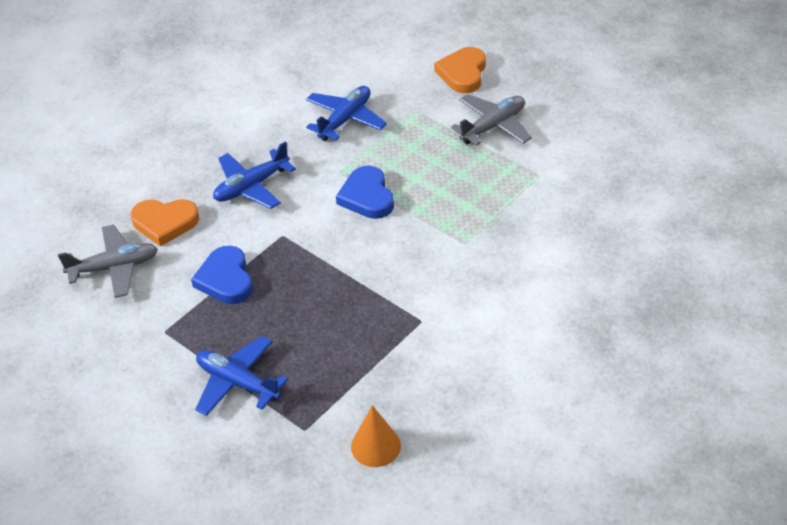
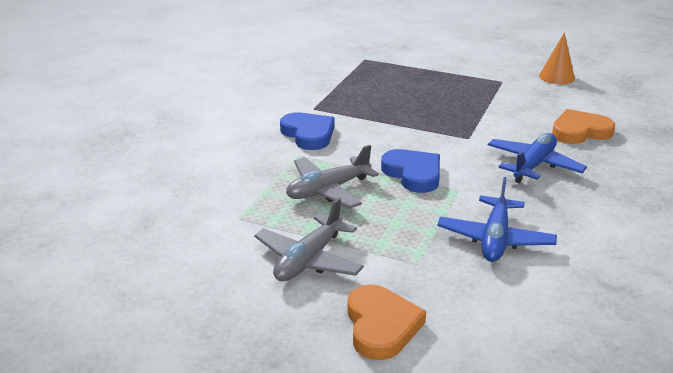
camera: 160 degrees right, 15 degrees down
(114, 268) = (583, 103): grey plane -> grey plane (328, 190)
(225, 279) = (487, 109): blue heart -> blue heart (308, 134)
(237, 383) = (425, 69): blue plane -> none
(375, 446) = (314, 59): orange cone -> orange cone (556, 77)

